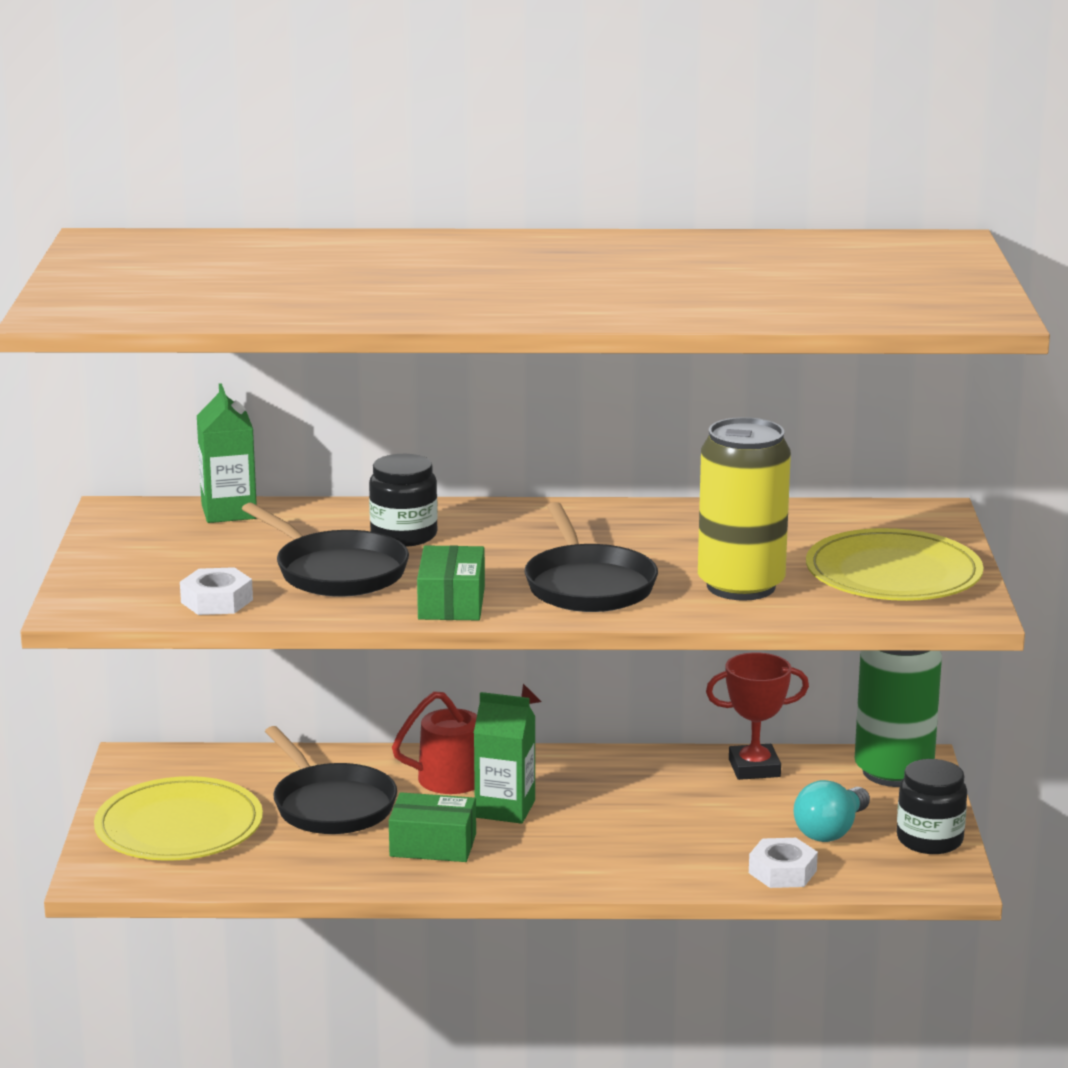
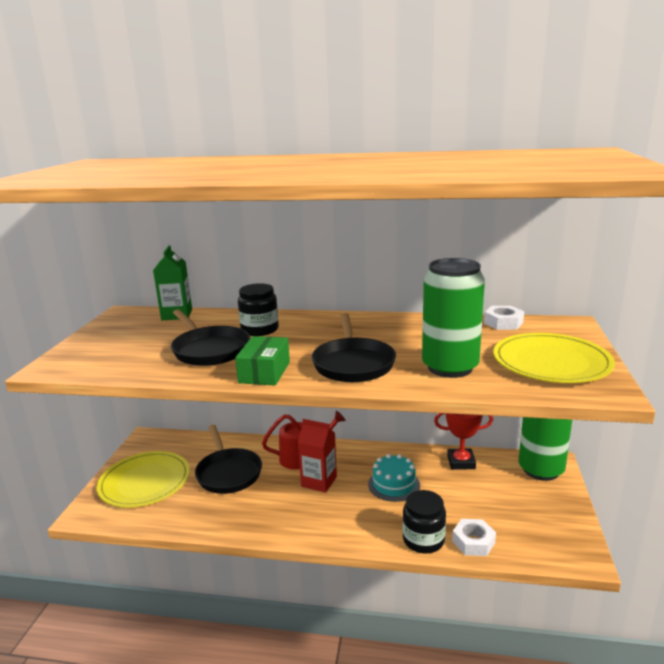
camera: 10 degrees right, 0 degrees up
(216, 601) = (129, 366): white nut -> white nut (503, 323)
(433, 845) = (272, 505): green box -> none
(505, 809) = (319, 481): green carton -> red carton
(640, 806) = (394, 484): none -> turquoise cake
(741, 586) = (450, 367): yellow can -> green can
(831, 831) = (504, 511): turquoise light bulb -> none
(929, 840) = (566, 522): black jar -> black jar (423, 540)

